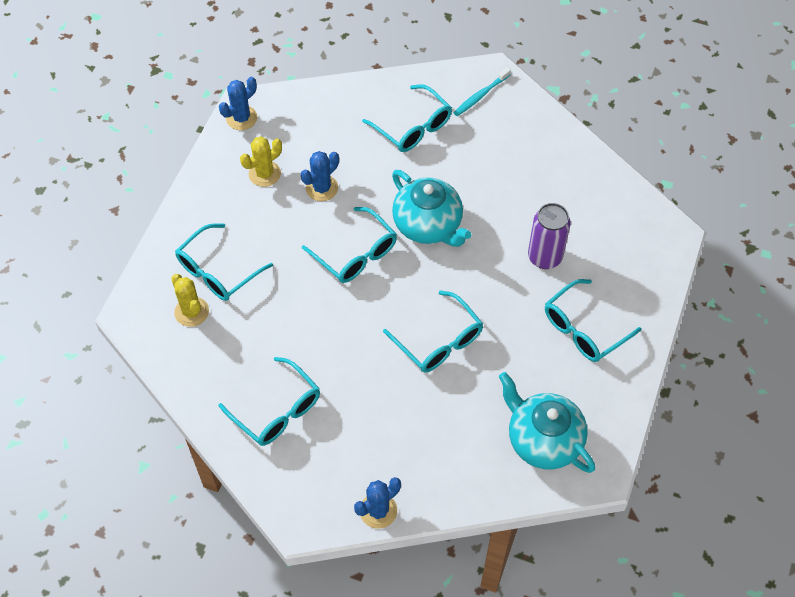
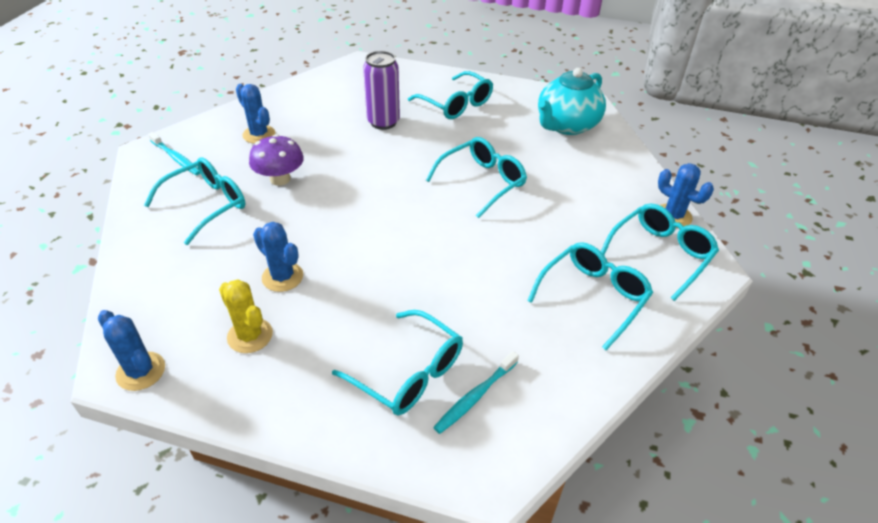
camera: 95 degrees left, 15 degrees down
(191, 312) = (475, 396): yellow cactus -> turquoise toothbrush
(355, 254) = (380, 243): turquoise glasses -> turquoise glasses (660, 254)
(428, 225) = (344, 191): turquoise teapot -> none
(448, 175) = (280, 179): none -> purple mushroom
(519, 152) = (259, 134): none -> blue cactus

